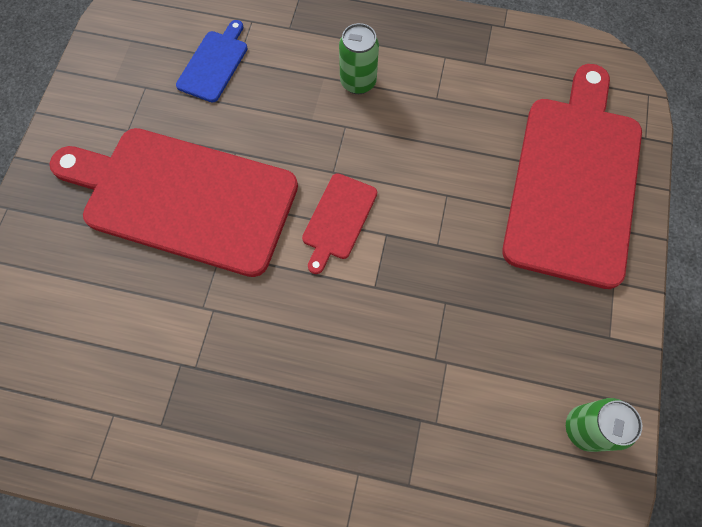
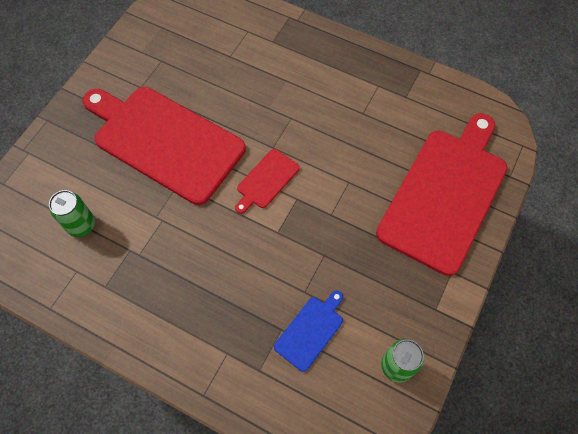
camera: 15 degrees right, 5 degrees down
(214, 63) = (213, 55): blue cutting board -> blue cutting board (310, 331)
(358, 82) = (310, 89): green can -> green can (81, 225)

